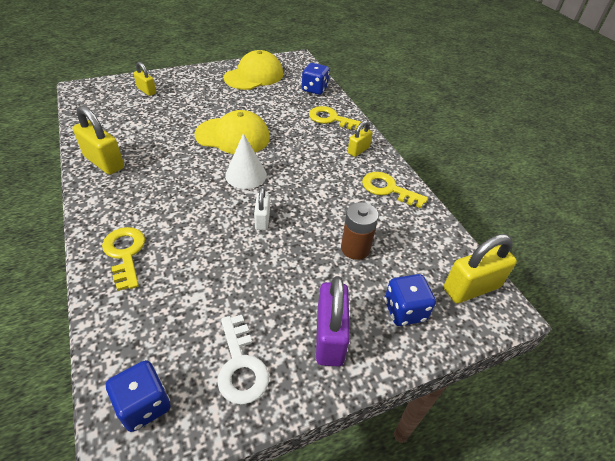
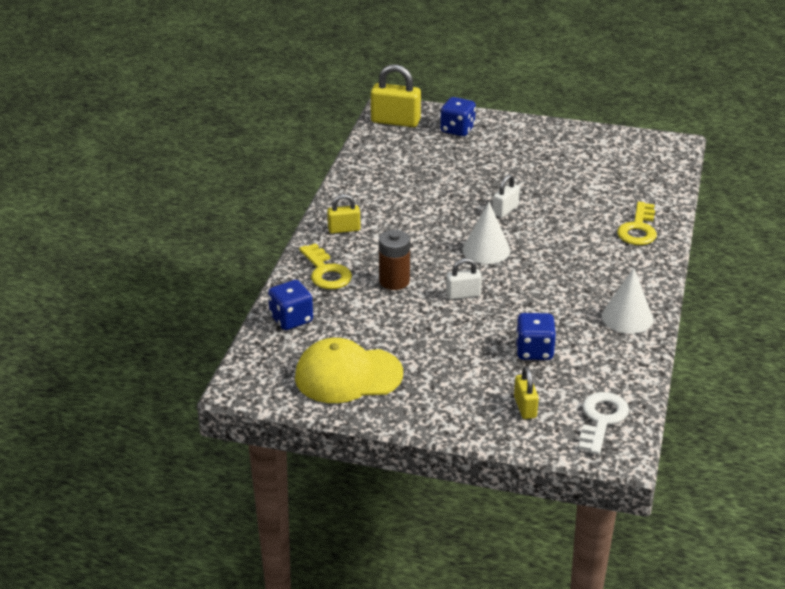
camera: 140 degrees left, 10 degrees down
(104, 162) = (627, 317): yellow padlock -> white cone
(144, 405) = (658, 154): blue dice -> blue dice (534, 351)
(233, 136) = (463, 294): yellow cap -> white padlock
(241, 366) = (589, 147): white key -> white key (601, 419)
(329, 337) = (521, 138): purple padlock -> none
(355, 248) = (449, 167): brown battery -> brown battery (394, 281)
(388, 189) = (365, 190): yellow key -> none

